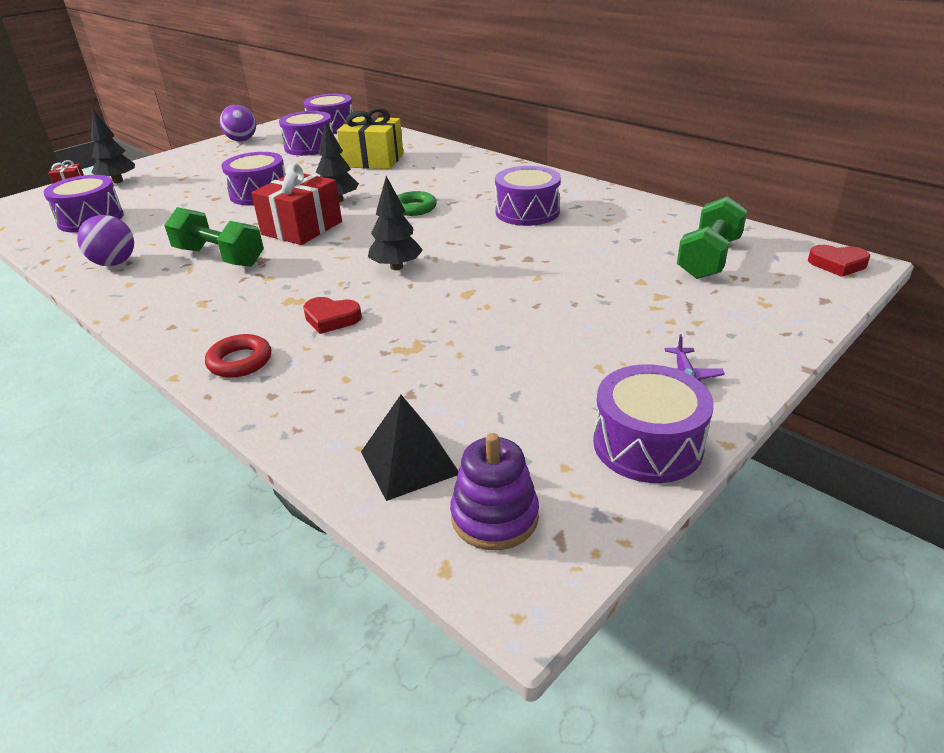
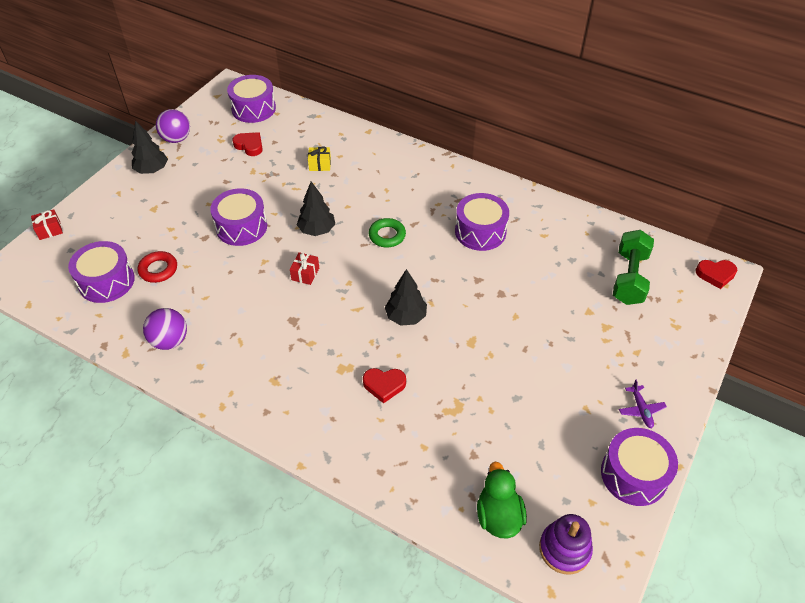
camera: 15 degrees left, 15 degrees up
(118, 181) = (94, 220): black tree -> black tree (152, 170)
(219, 257) = (256, 322): green dumbbell -> none
(240, 361) = (340, 442): red ring -> red ring (158, 269)
(302, 228) = (305, 274): red gift -> red gift, size x0.47
(309, 147) = (249, 146): purple drum -> red heart
(373, 160) = (320, 164): yellow gift -> yellow gift, size x0.47
(409, 462) = (498, 516): black pyramid -> green duck

